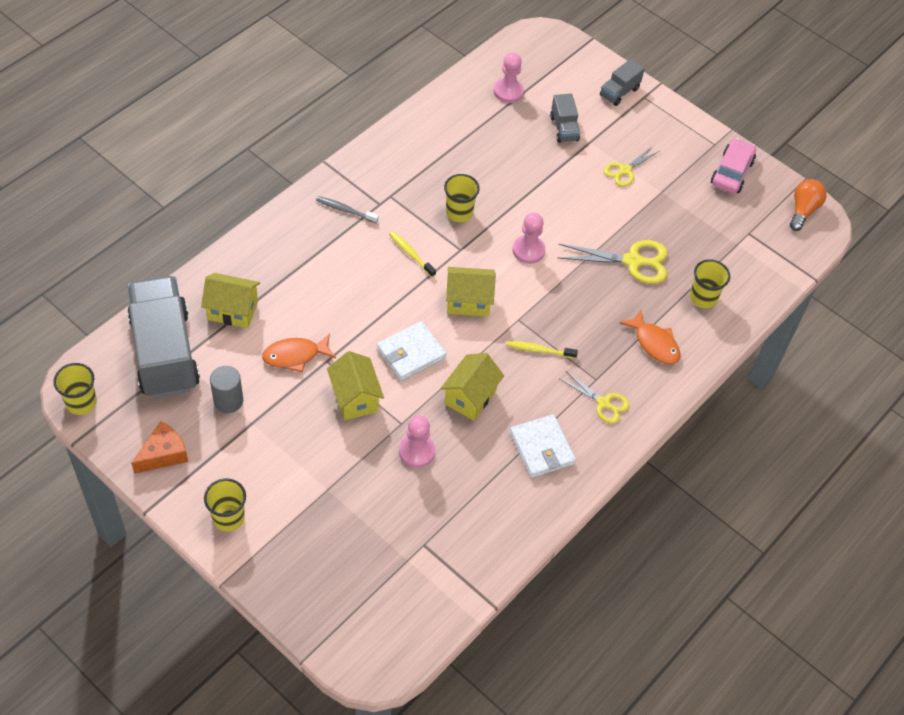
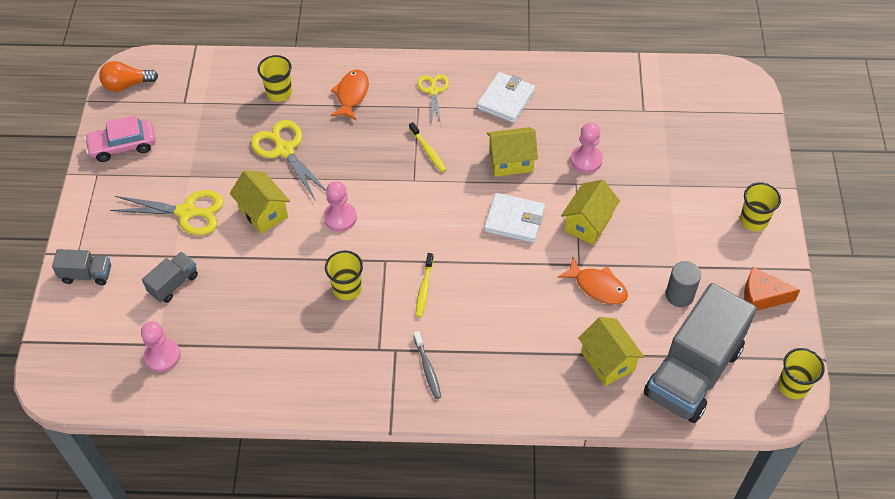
camera: 125 degrees left, 0 degrees up
(468, 301) = (430, 220): yellow house -> yellow house (263, 212)
(625, 170) = (186, 212): yellow scissors -> yellow scissors, size x1.60

